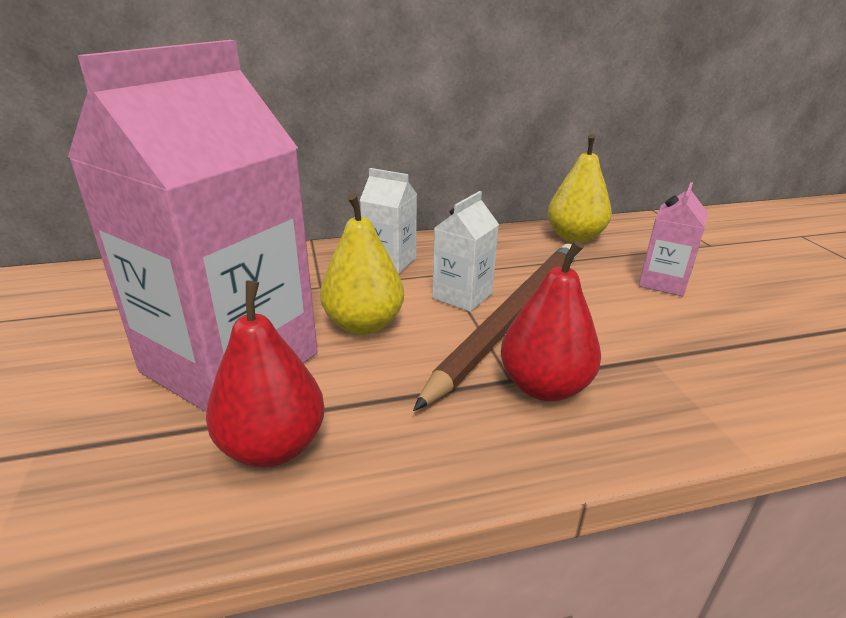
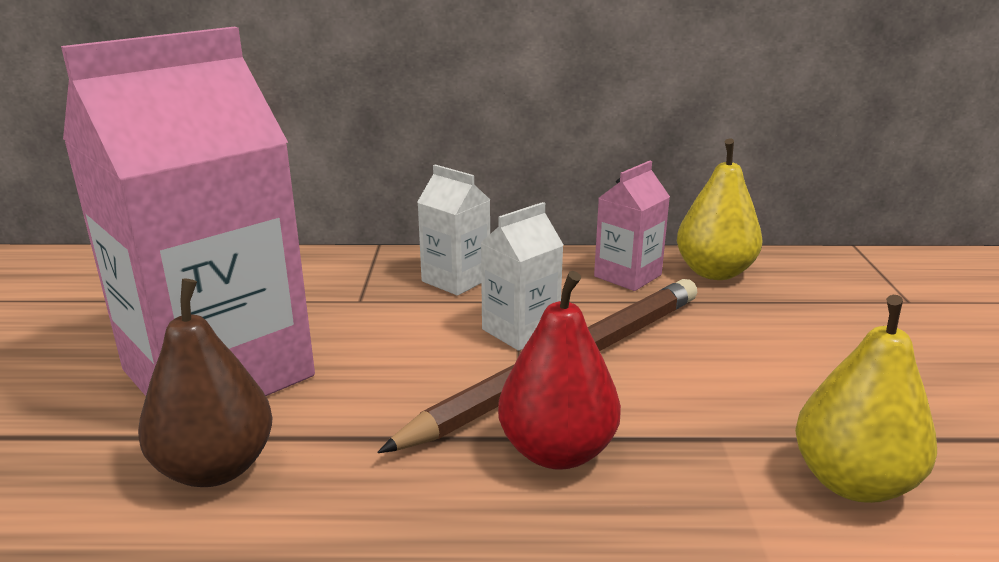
camera: 15 degrees right, 5 degrees down
(273, 446) = (215, 468): red pear -> brown pear
(363, 324) = (384, 350): yellow pear -> yellow pear (852, 482)
(663, 282) = (802, 344): pink carton -> pink carton (627, 276)

